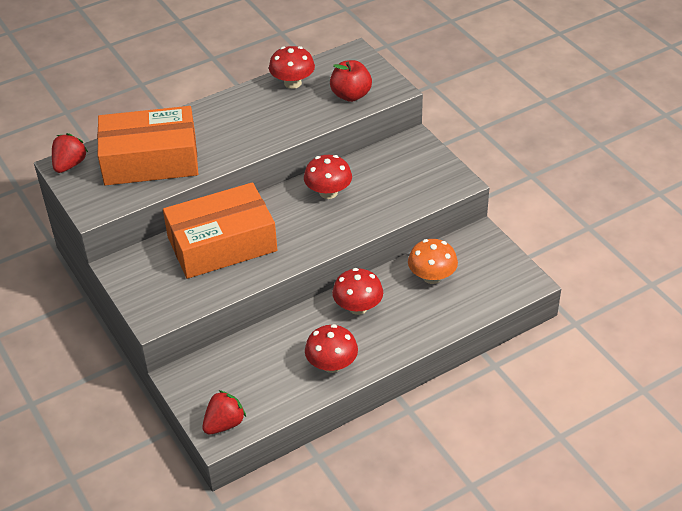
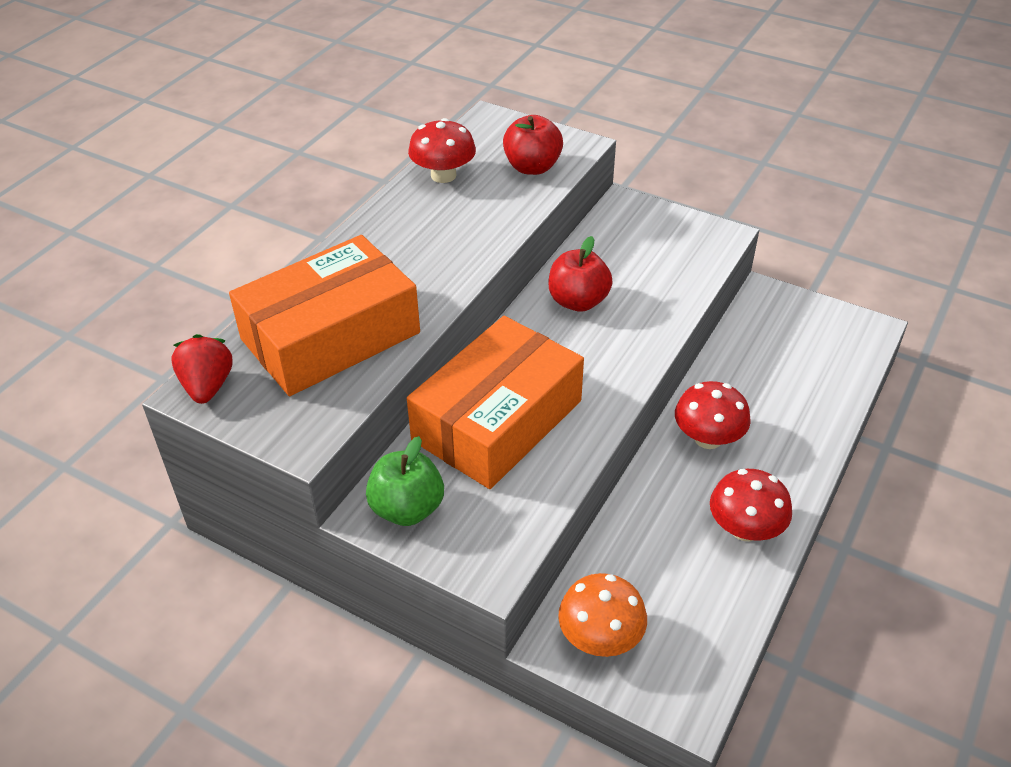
camera: 30 degrees left, 0 degrees up
(137, 271) = (407, 508): none -> green apple
(224, 424) = (681, 683): red strawberry -> none
(328, 192) = (578, 301): red mushroom -> red apple
(432, 277) = (759, 364): orange mushroom -> orange mushroom (600, 637)

